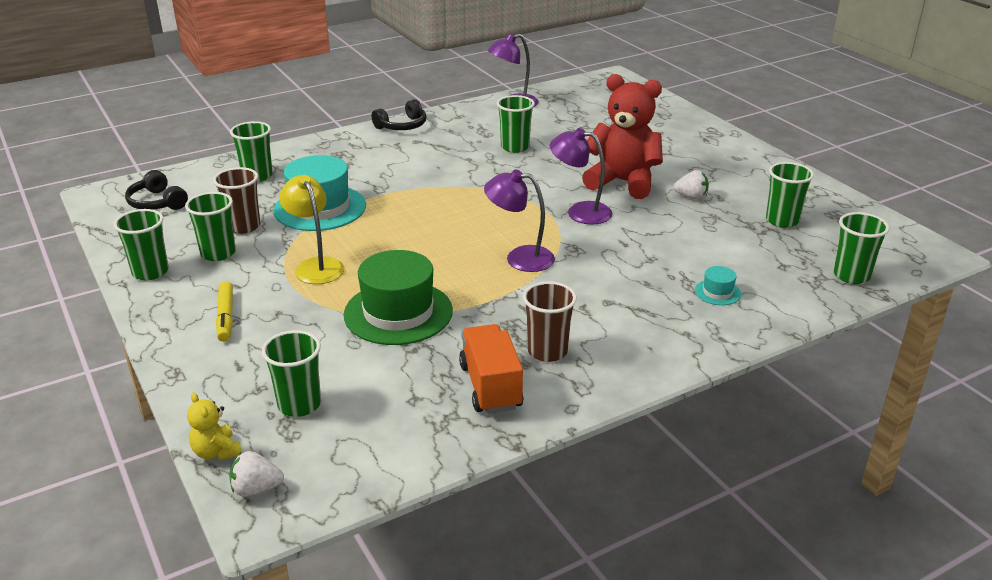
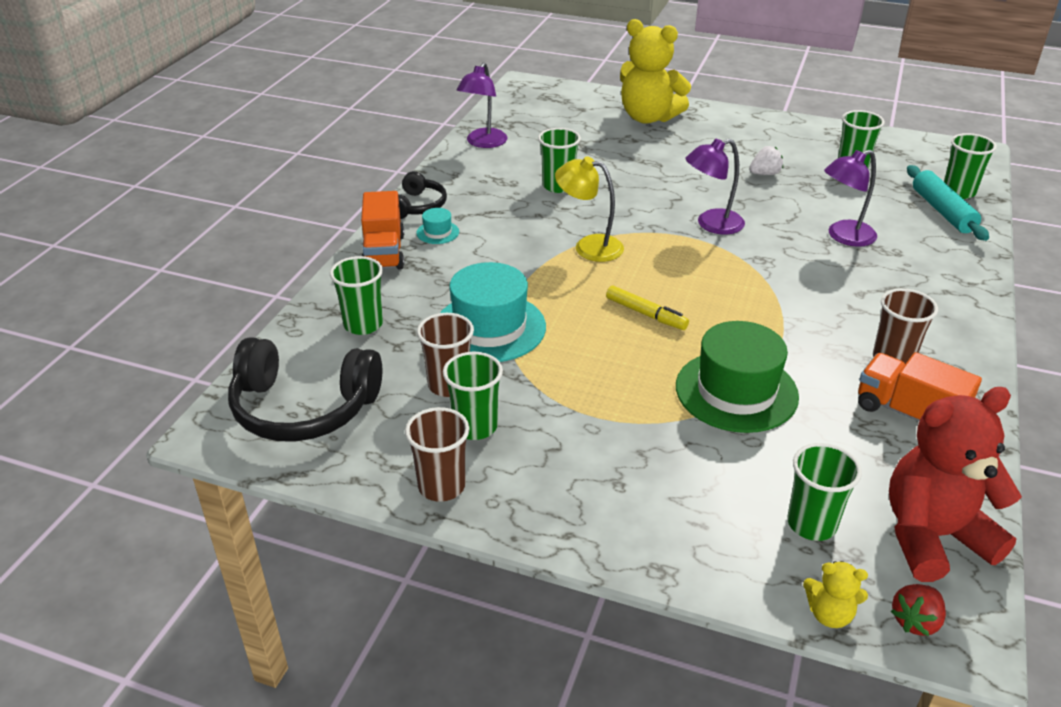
camera: 40 degrees left, 5 degrees up
(150, 272) = (441, 486): green cup -> brown cup
(157, 202) = (303, 408): black headphones -> black headphones, size x1.78
(226, 317) = (602, 485): yellow marker -> yellow marker (646, 314)
(256, 489) = (915, 621): white strawberry -> red strawberry
(316, 266) = (591, 387): yellow lamp -> yellow lamp (589, 246)
(336, 143) = (384, 253): none -> orange truck
(520, 258) = (738, 289): purple lamp -> purple lamp (843, 237)
(623, 182) = (697, 182): red teddy bear -> red teddy bear (933, 536)
(669, 128) = (648, 117): none -> yellow teddy bear
(717, 292) = (910, 247): turquoise hat -> turquoise hat (437, 232)
(804, 282) = (942, 211): none -> turquoise rolling pin

